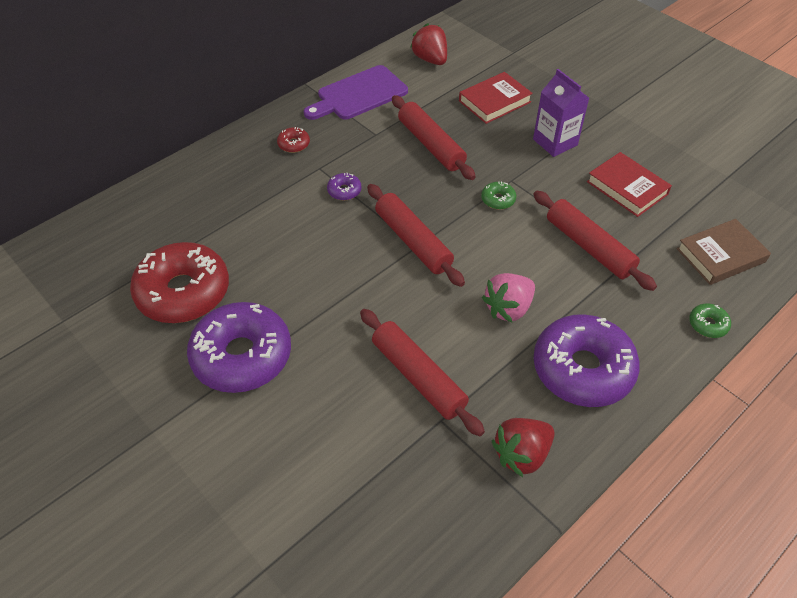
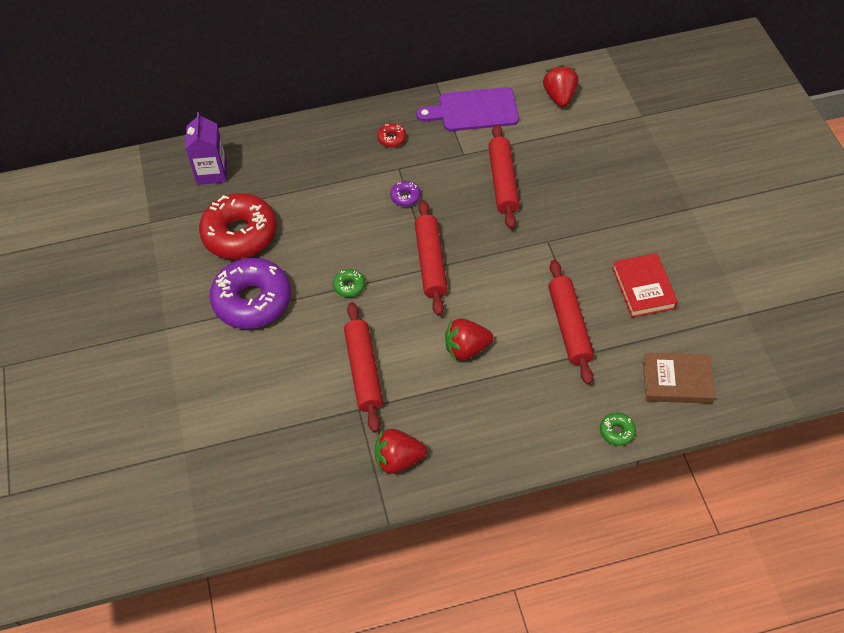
camera: 30 degrees right, 5 degrees up
(494, 101) = (587, 160): red book -> none
(498, 200) = (524, 254): green donut -> green donut (349, 286)
(508, 308) = (466, 348): pink strawberry -> red strawberry
(555, 142) = (612, 220): purple carton -> purple carton (212, 172)
(582, 369) = (488, 420): purple donut -> none

